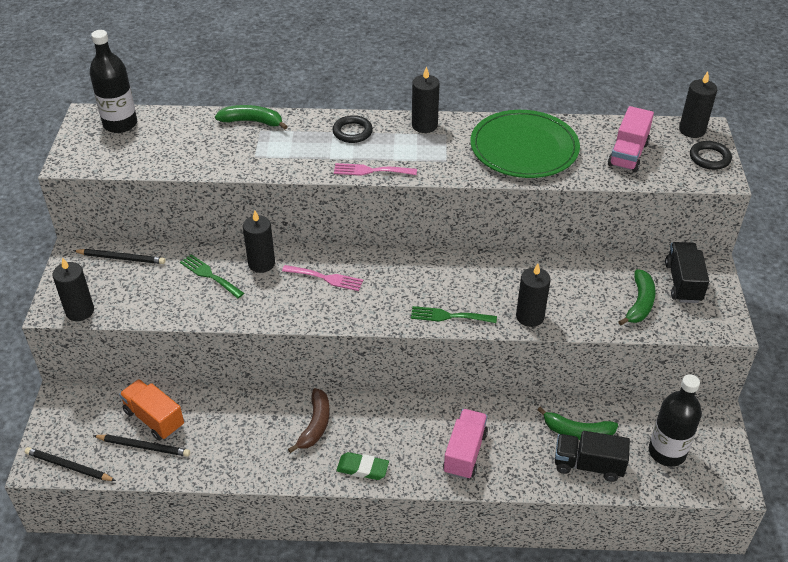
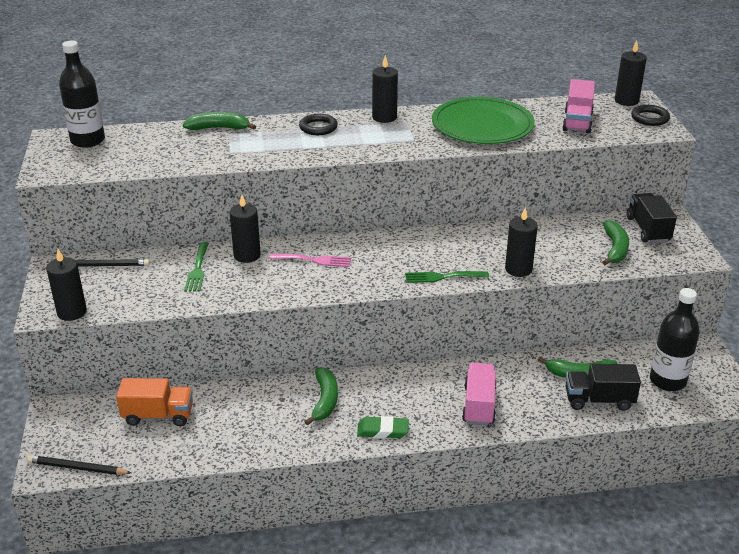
camera: 10 degrees left, 10 degrees down
(143, 446) = (153, 440): black pencil -> none
(154, 419) = (158, 415): orange truck -> orange truck turned 150 degrees clockwise
(209, 275) = (197, 270): green fork -> green fork turned 120 degrees counterclockwise
(315, 425) = (325, 400): brown banana -> green banana
(370, 171) = (345, 153): pink fork -> none

